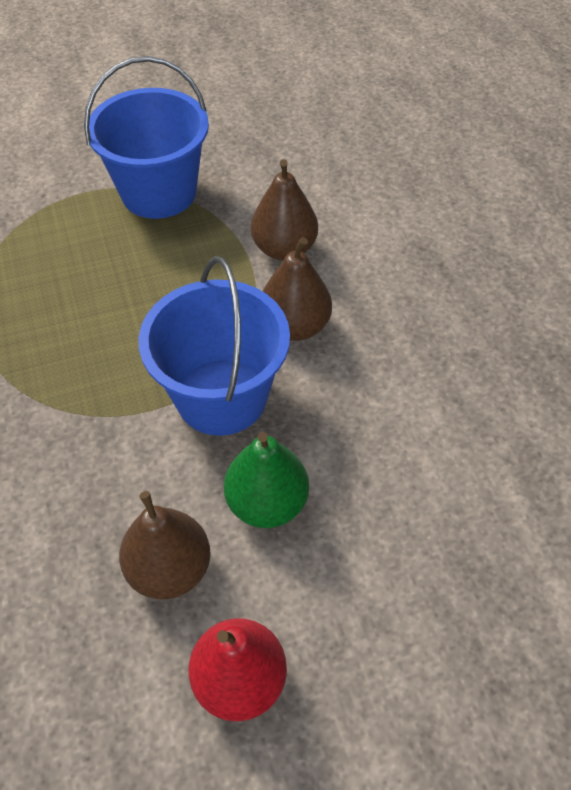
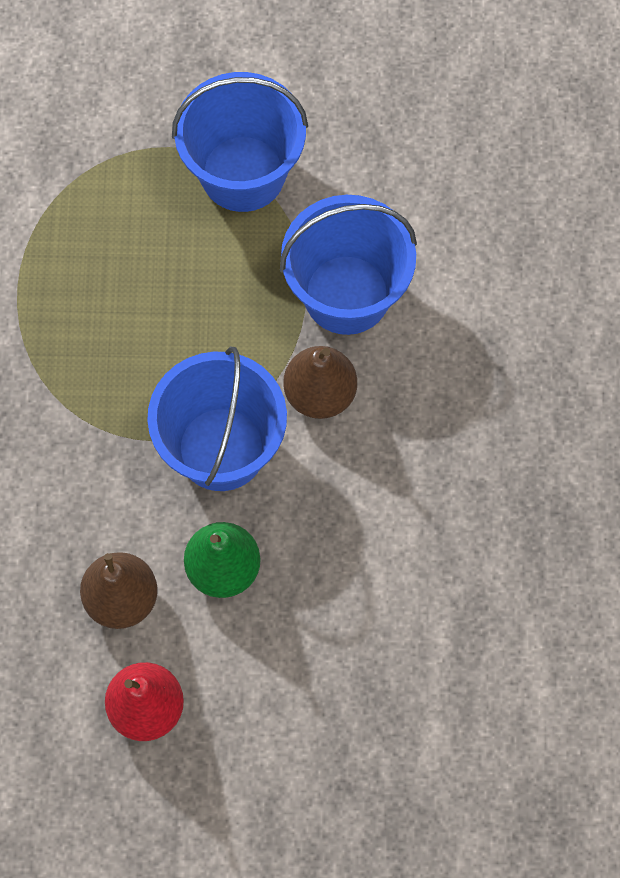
camera: 20 degrees right, 15 degrees up
(284, 249) = (346, 294): brown pear -> blue bucket

